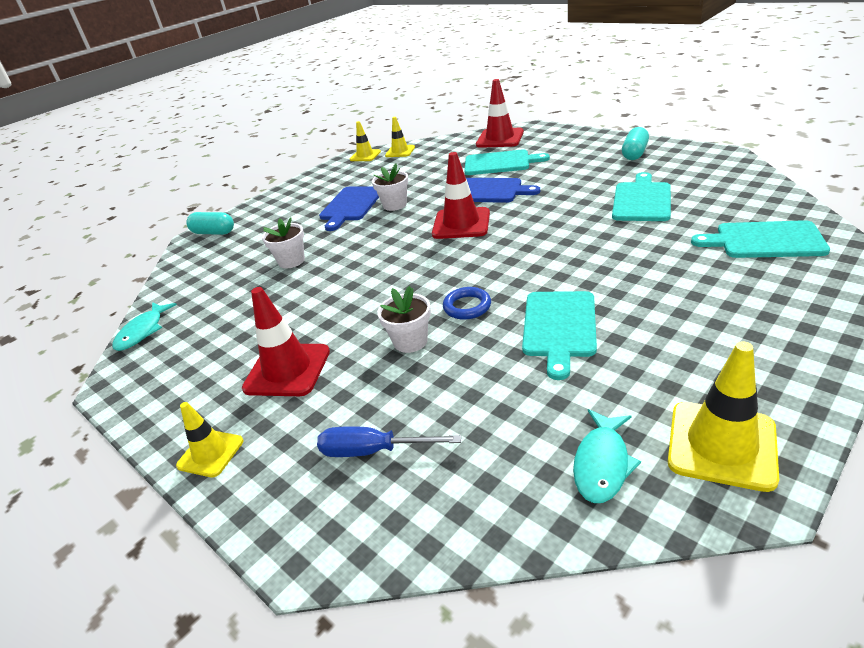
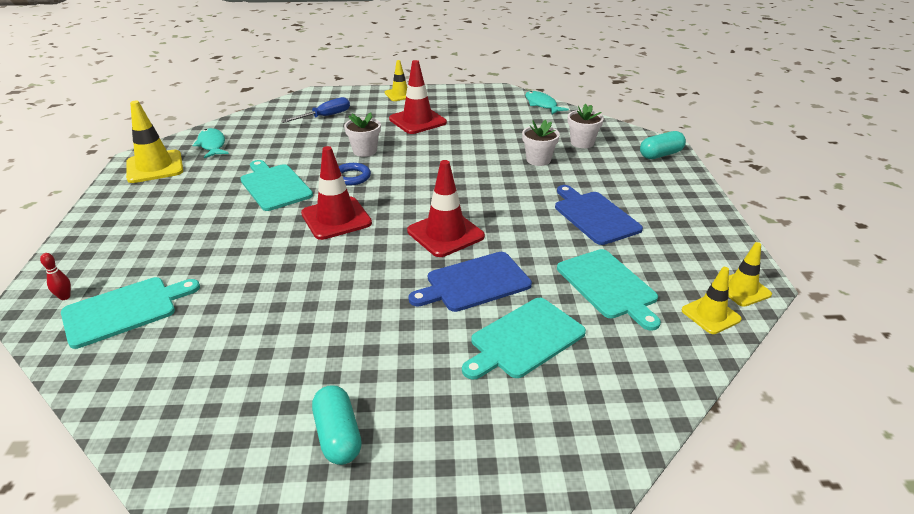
camera: 130 degrees right, 0 degrees up
(395, 205) = (549, 231): white flower pot -> white flower pot (582, 143)
(500, 138) = (608, 405): red traffic cone -> red traffic cone (336, 218)
(641, 200) = (275, 328): turquoise cutting board -> turquoise cutting board (609, 286)
(831, 267) = (65, 297): none -> red bowling pin

